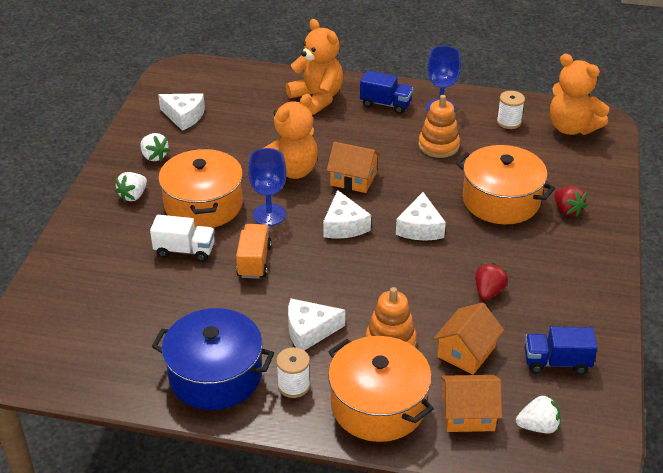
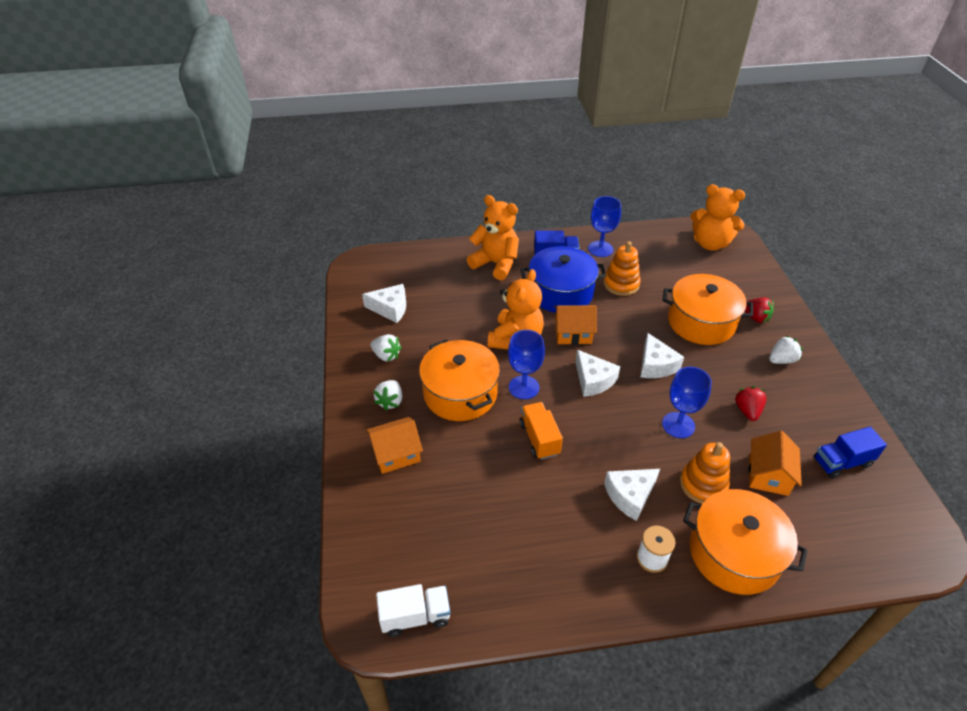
camera: 20 degrees left, 5 degrees up
(185, 250) = (471, 445): white truck -> white truck (415, 616)
(215, 375) = (577, 571): blue pot -> blue pot (561, 293)
(404, 285) = (678, 425): none -> blue goblet
(468, 414) = (810, 537): orange house -> orange house (396, 454)
(509, 122) = (661, 249): white spool -> none
(538, 426) = (869, 530): white strawberry -> white strawberry (781, 360)

